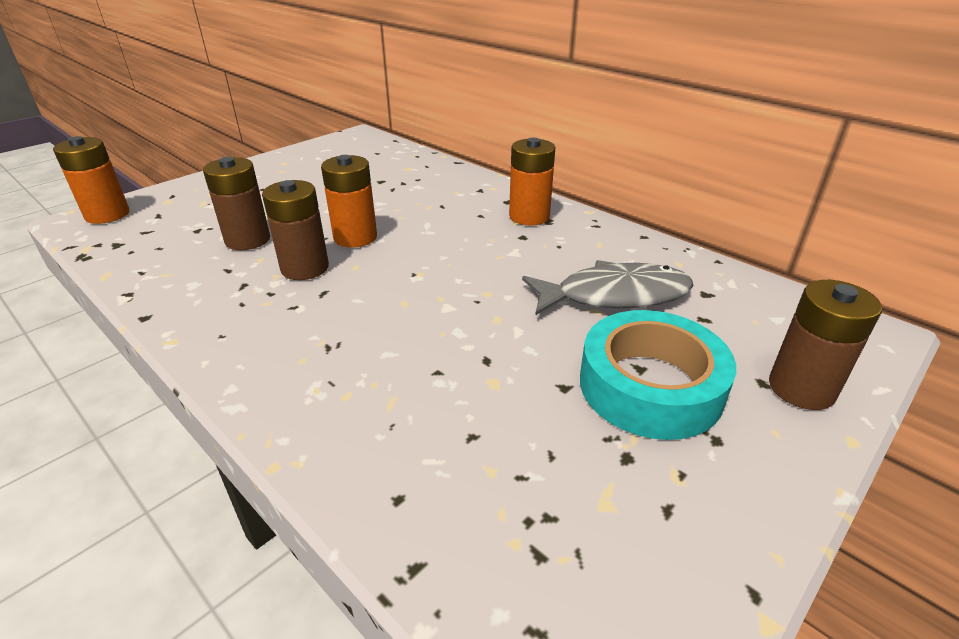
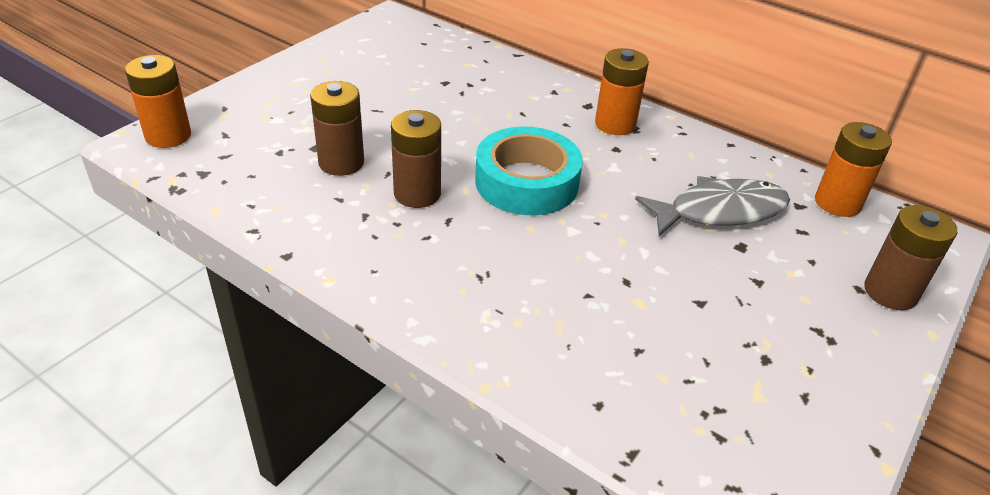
camera: 10 degrees left, 5 degrees up
(355, 237) = (451, 155): orange battery -> orange battery (837, 203)
(650, 386) = (770, 297): turquoise tape -> turquoise tape (526, 182)

